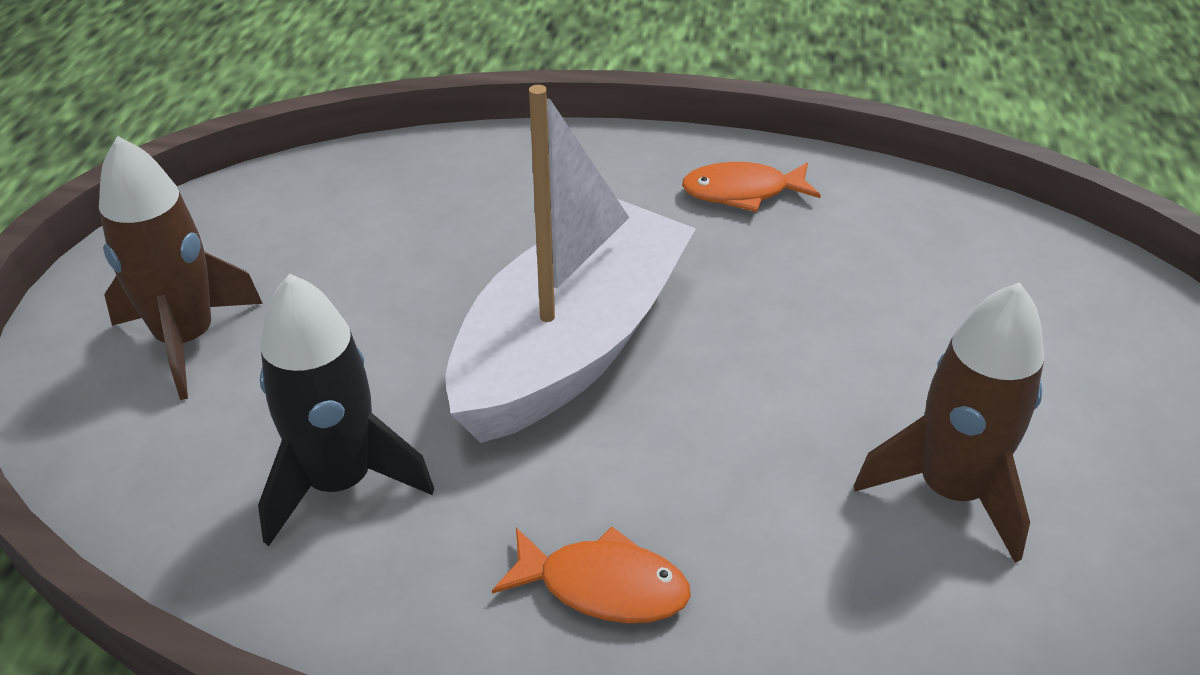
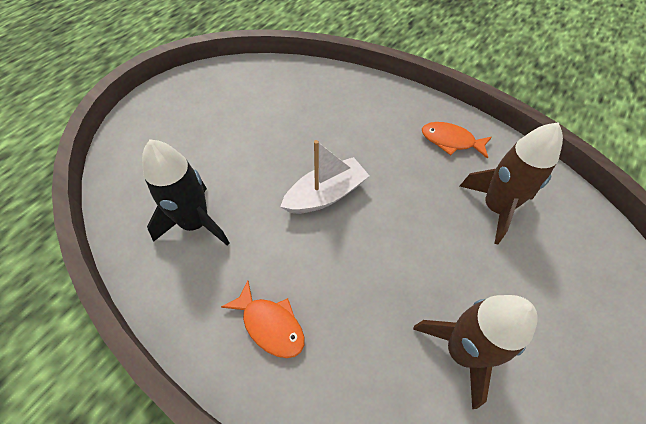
camera: 25 degrees right, 15 degrees up
(186, 340) = (177, 131): brown rocket -> brown rocket (495, 208)
(572, 346) = (326, 195): white boat -> white boat, size x0.56

